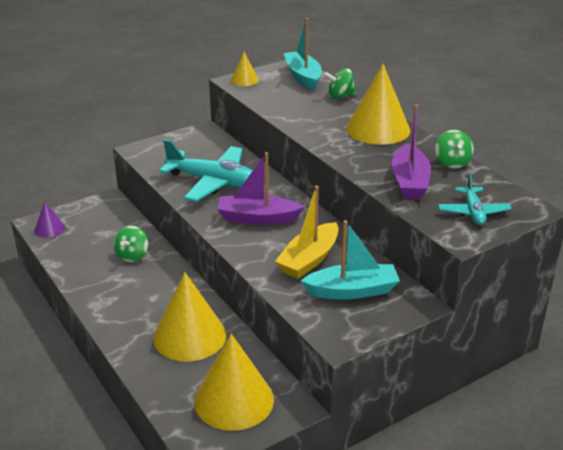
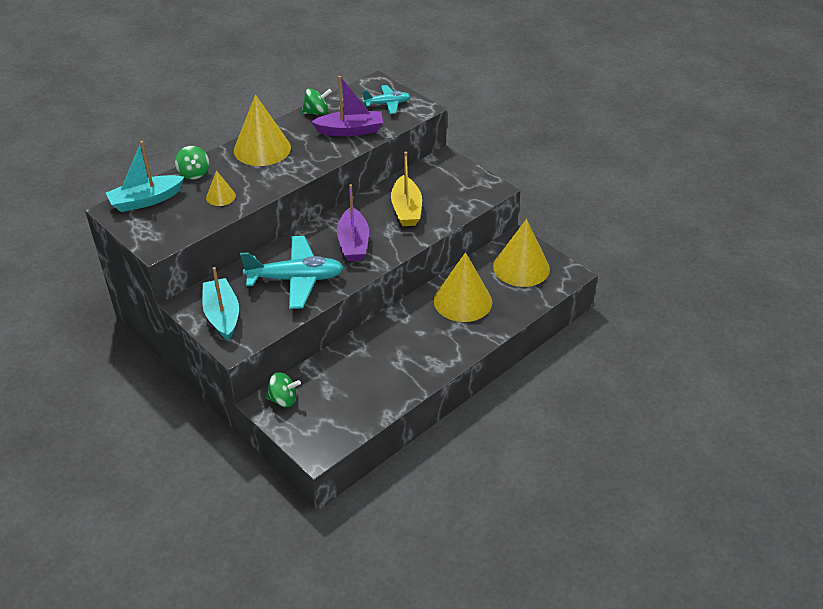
camera: 100 degrees left, 10 degrees up
(49, 229) = (327, 437): purple cone -> none
(132, 256) = (363, 360): green spinning top -> green spinning top (283, 399)
(213, 182) = (296, 279): turquoise plane -> turquoise plane turned 75 degrees clockwise
(244, 80) = (153, 239): yellow cone -> yellow cone (220, 196)
(309, 259) = (406, 209): yellow boat -> yellow boat turned 60 degrees clockwise
(352, 291) = (439, 186): turquoise boat -> turquoise boat (222, 315)

